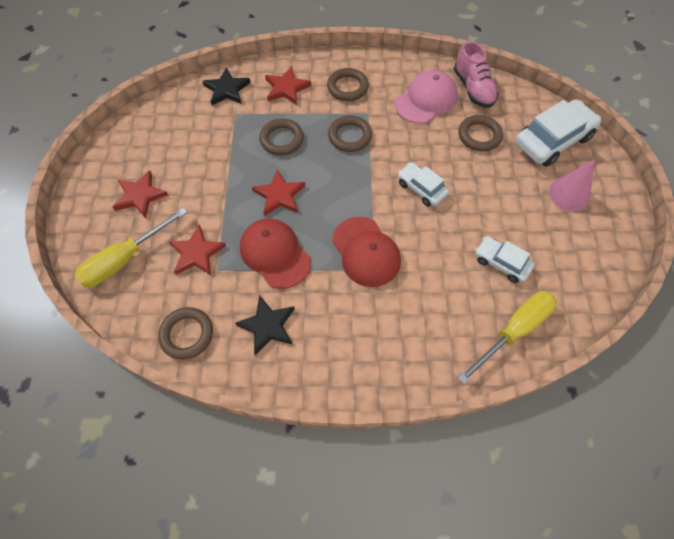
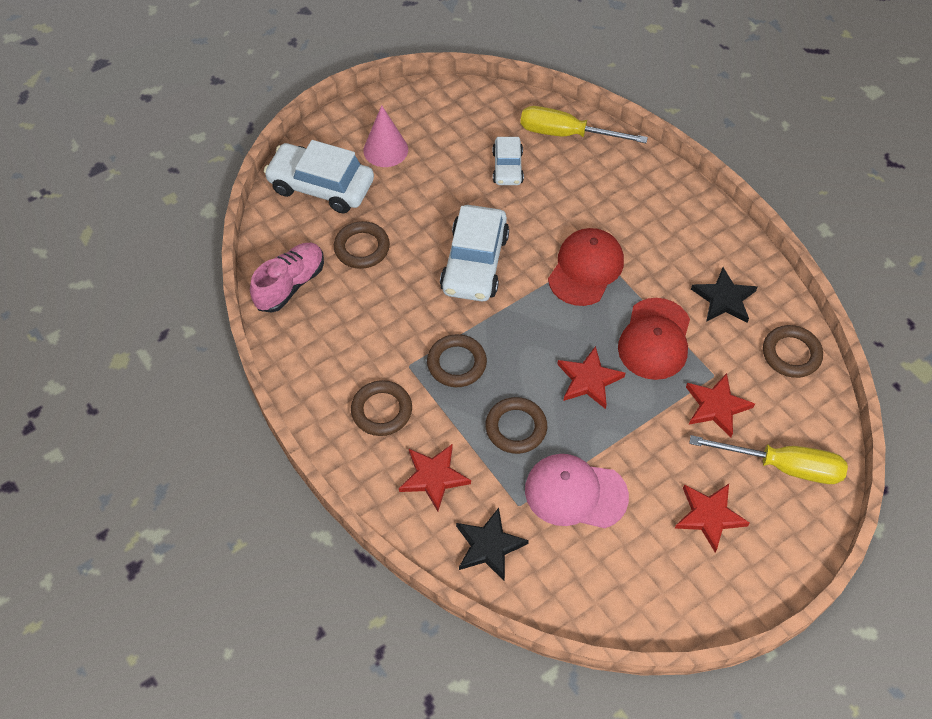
camera: 125 degrees left, 5 degrees down
(421, 188) = (475, 263): white car -> white car, size x1.74
(426, 100) = (343, 320): pink cap -> pink cap (575, 493)

